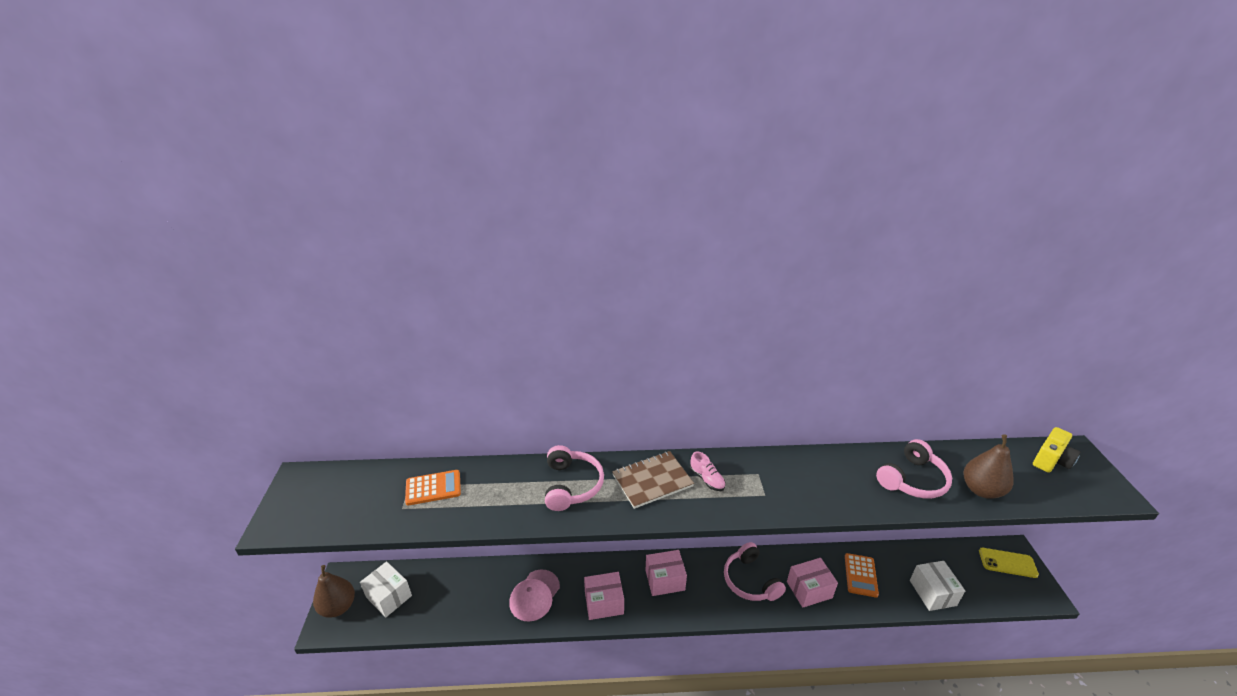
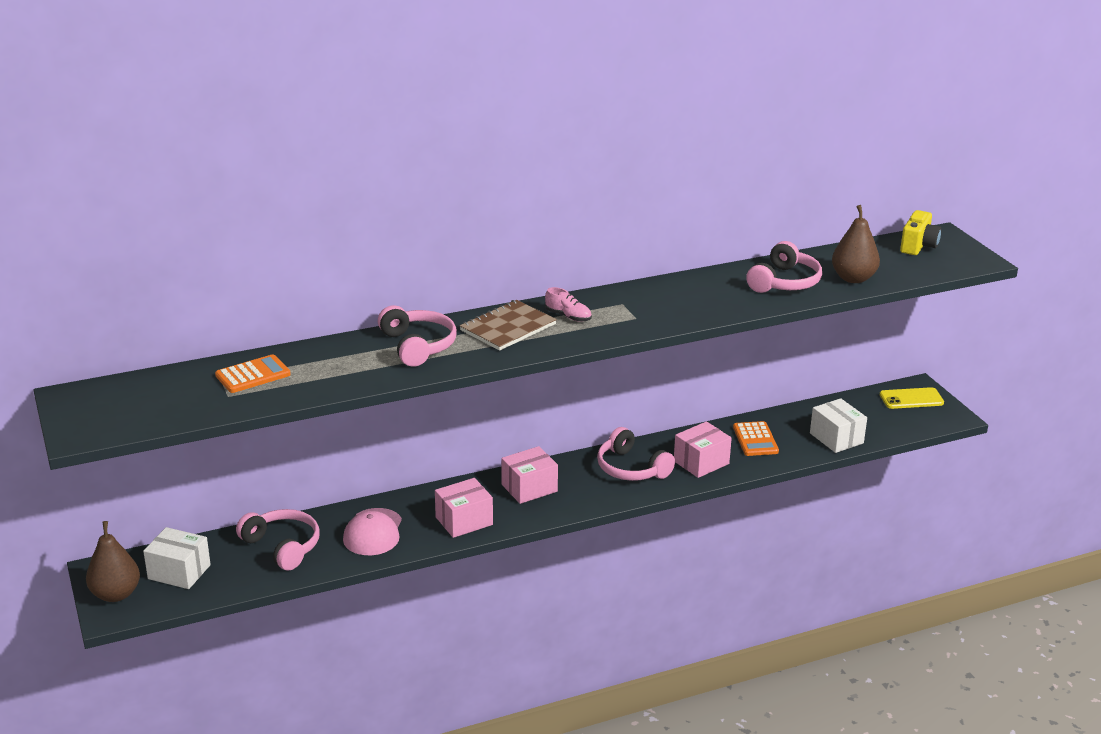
camera: 20 degrees left, 5 degrees down
(467, 591) = (282, 546): none -> pink headphones

